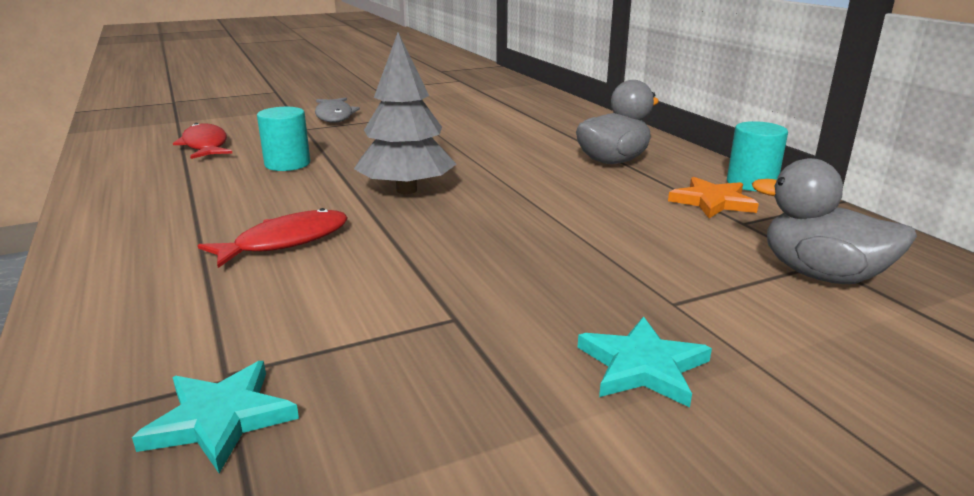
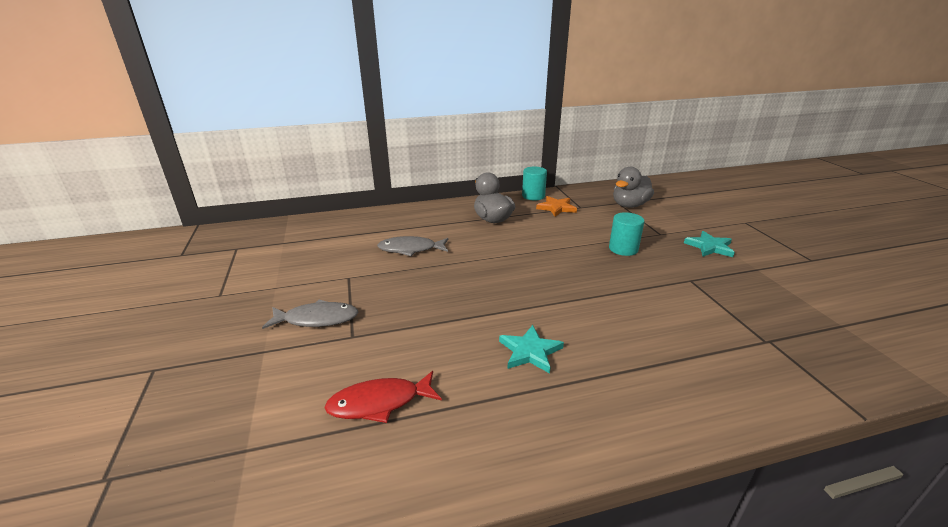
camera: 80 degrees left, 5 degrees up
(220, 419) = (797, 338): turquoise star -> turquoise star (530, 351)
(285, 241) = (619, 332): red fish -> none
(287, 164) = (461, 340): turquoise cylinder -> turquoise cylinder (623, 249)
(406, 190) = (531, 286): grey tree -> none
(487, 130) = (410, 249): none -> grey fish

